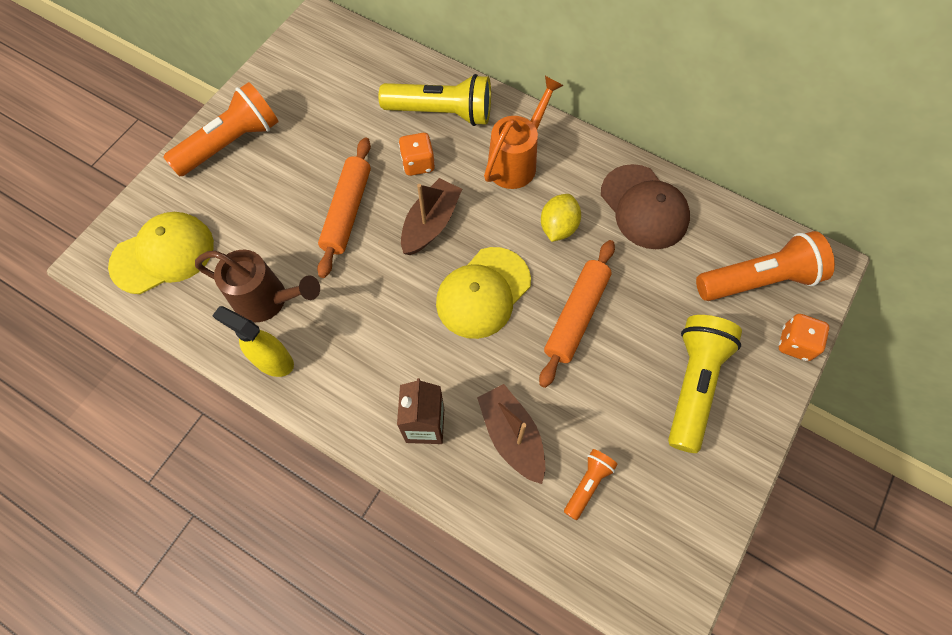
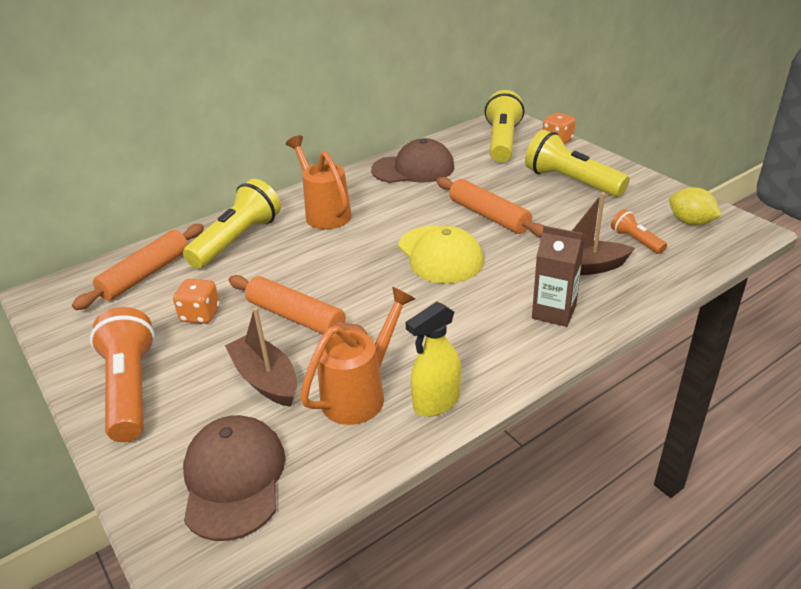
camera: 65 degrees left, 30 degrees down
(163, 254) = (234, 479): yellow cap -> brown cap
(267, 300) = (360, 394): brown watering can -> orange watering can
(366, 73) = (146, 274): none -> orange rolling pin
(418, 164) = (280, 264): orange dice -> orange dice (200, 315)
(431, 224) = (350, 269): brown boat -> brown boat (266, 379)
(558, 227) = (403, 207): yellow lemon -> yellow lemon (690, 222)
(758, 280) = (502, 142): orange flashlight -> yellow flashlight

